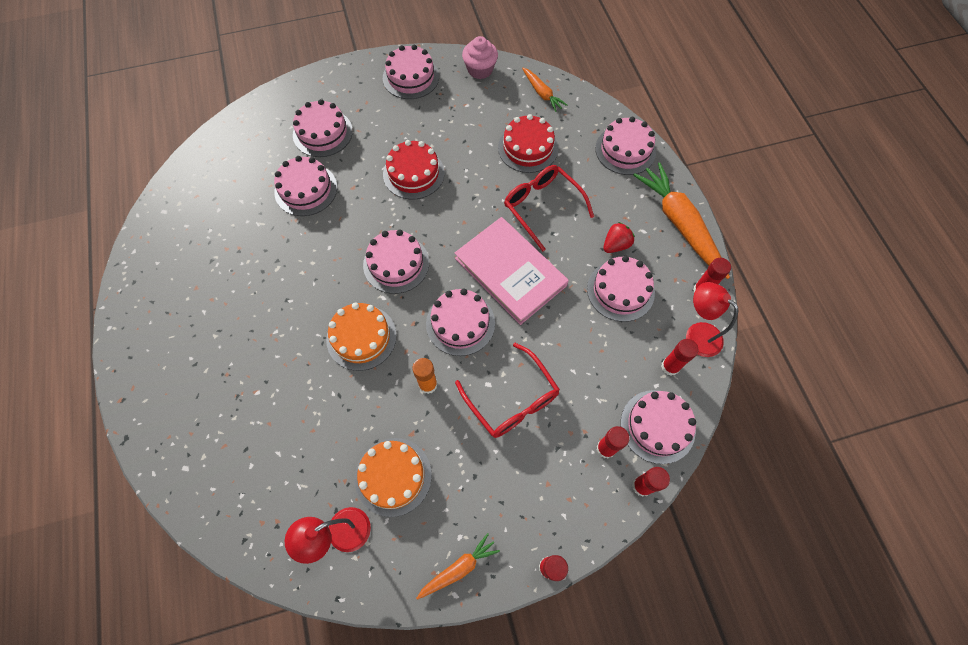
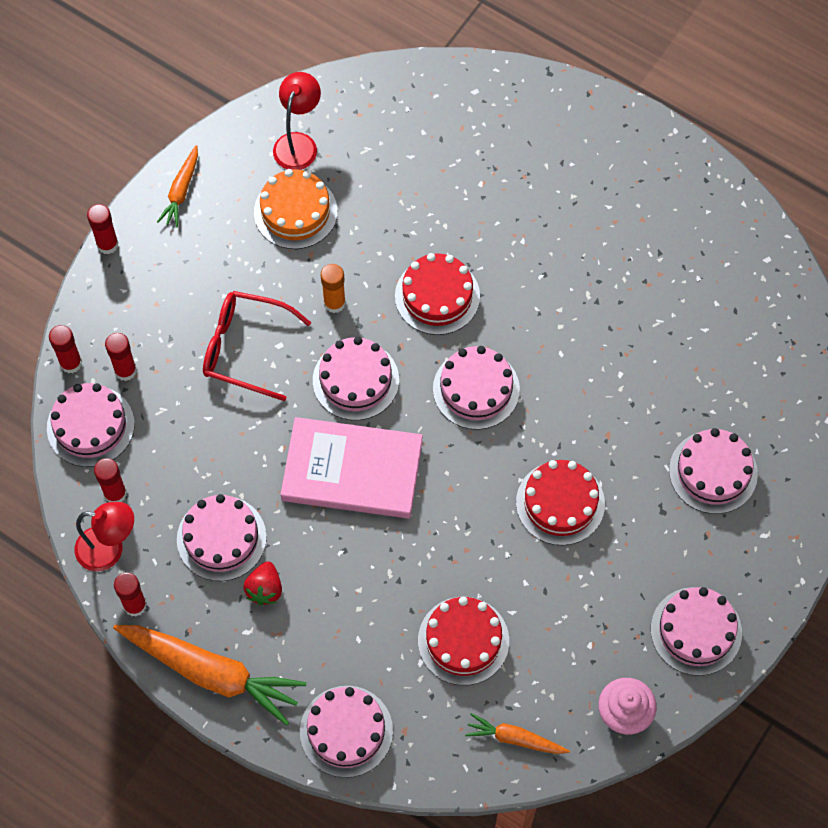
camera: 140 degrees right, 0 degrees up
(306, 189) = (653, 393): pink cake -> none
(361, 337) = (437, 296): orange cake -> red cake
(542, 207) = (381, 574): red glasses -> none

